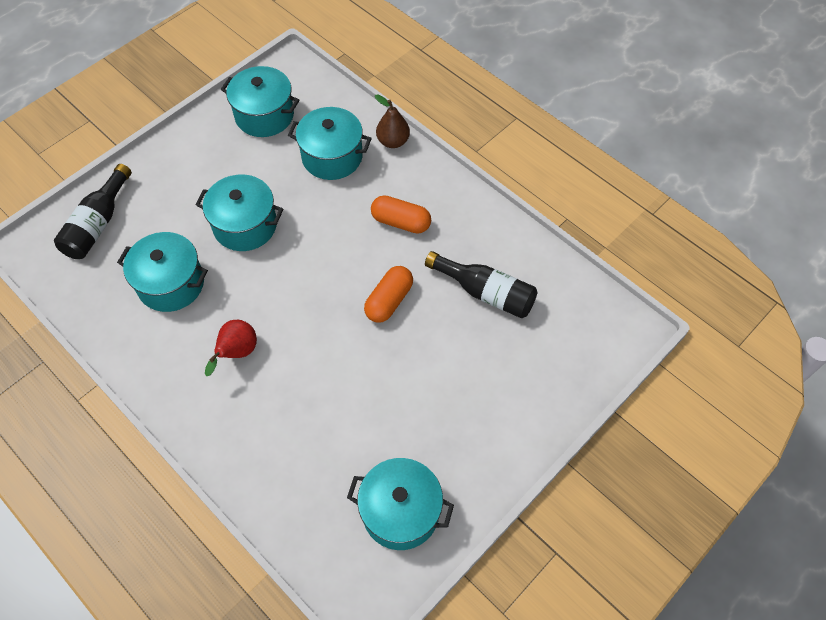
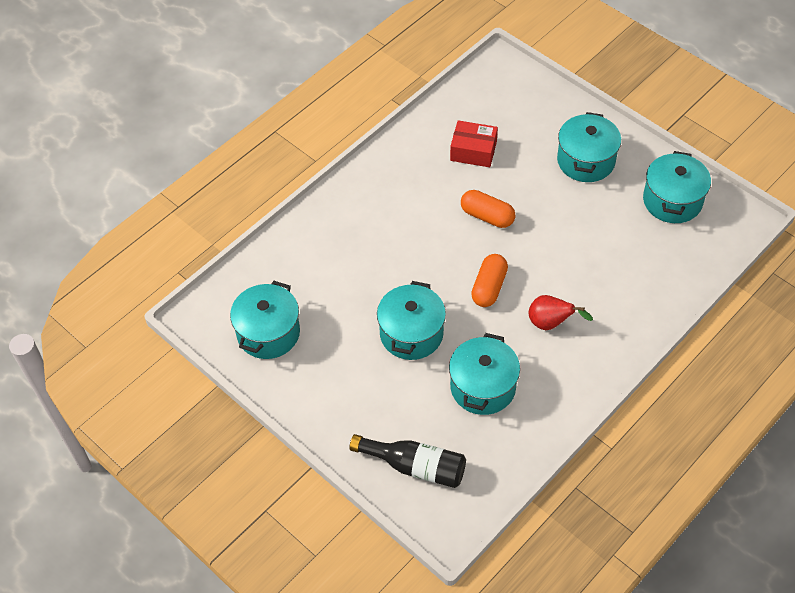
camera: 90 degrees left, 5 degrees down
(332, 157) = (325, 269): turquoise pot -> turquoise pot (586, 161)
(393, 141) = (306, 221): brown pear -> none
(401, 222) = (402, 211): orange capsule -> orange capsule (489, 287)
(485, 292) = (473, 151): black bottle -> red box

